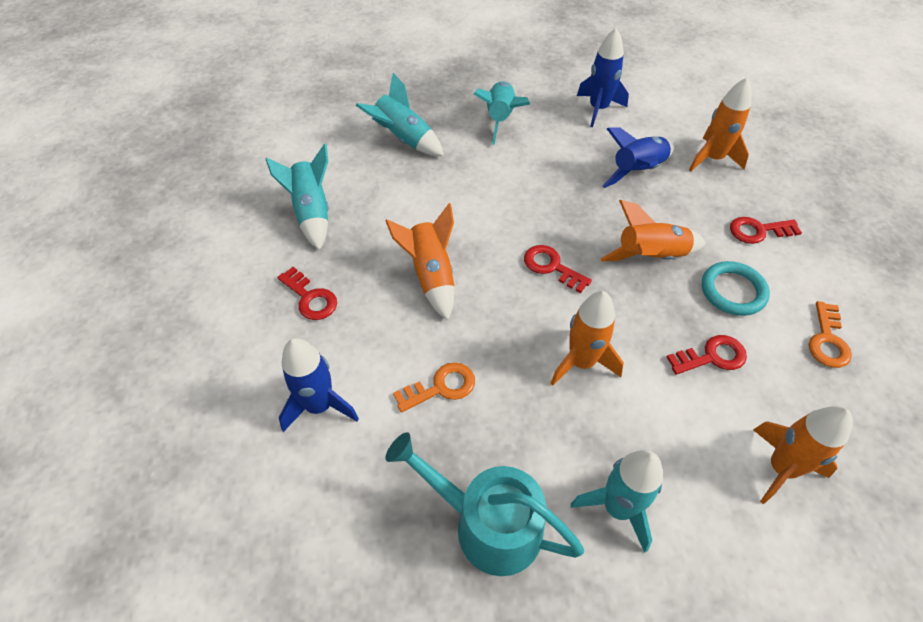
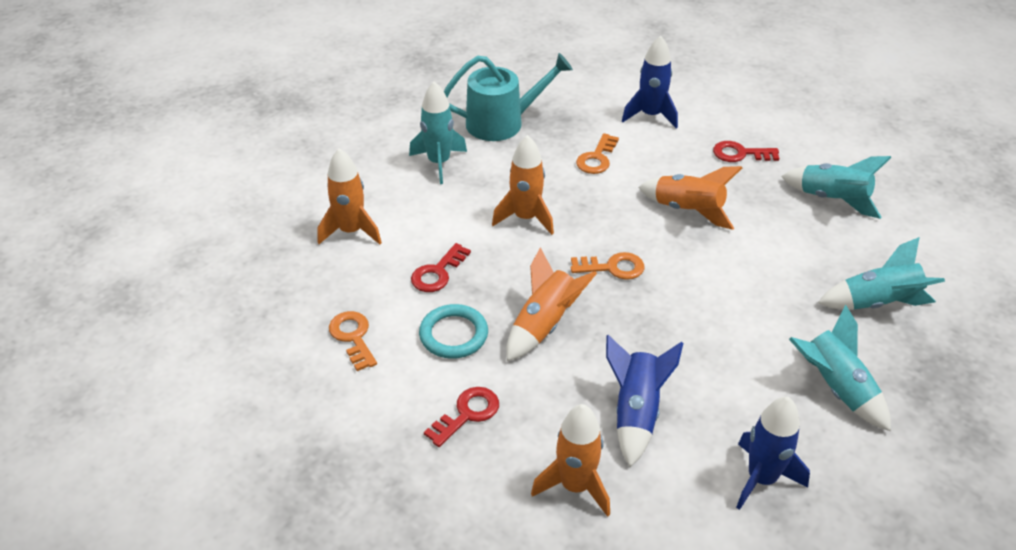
camera: 140 degrees right, 10 degrees down
(551, 267) = (612, 267): red key -> orange key

